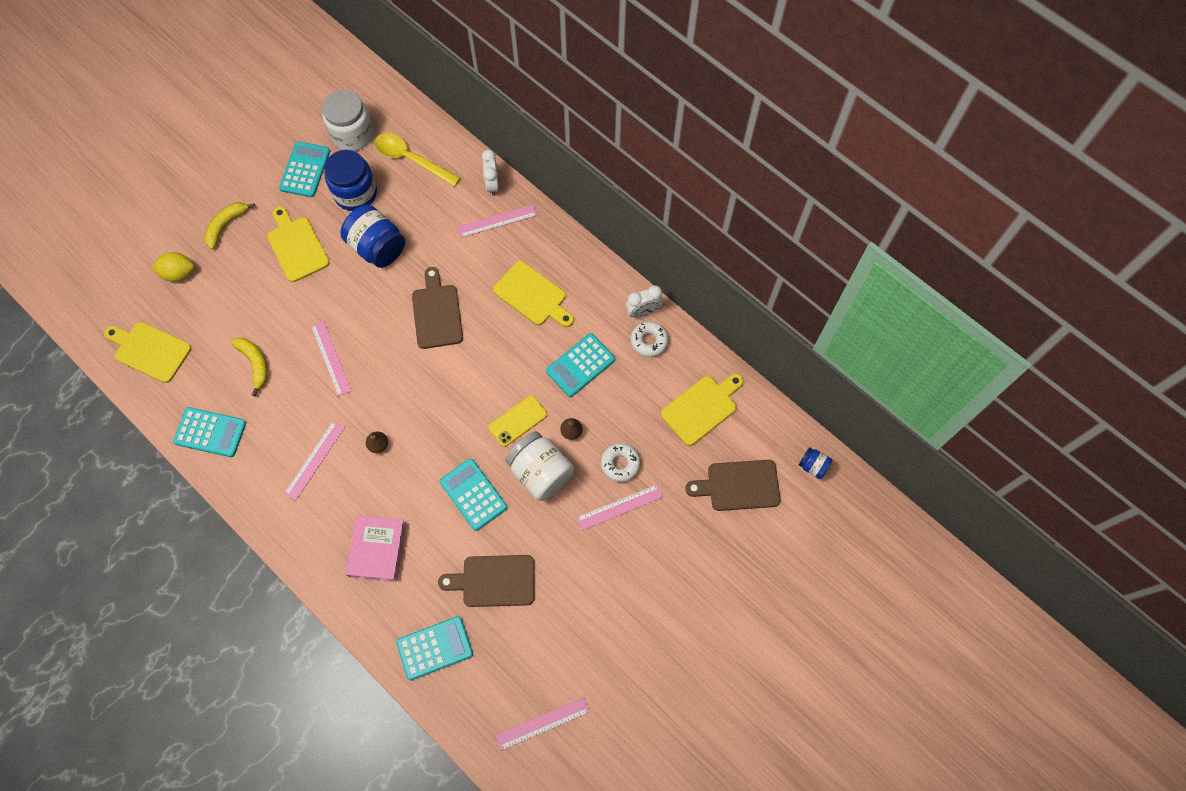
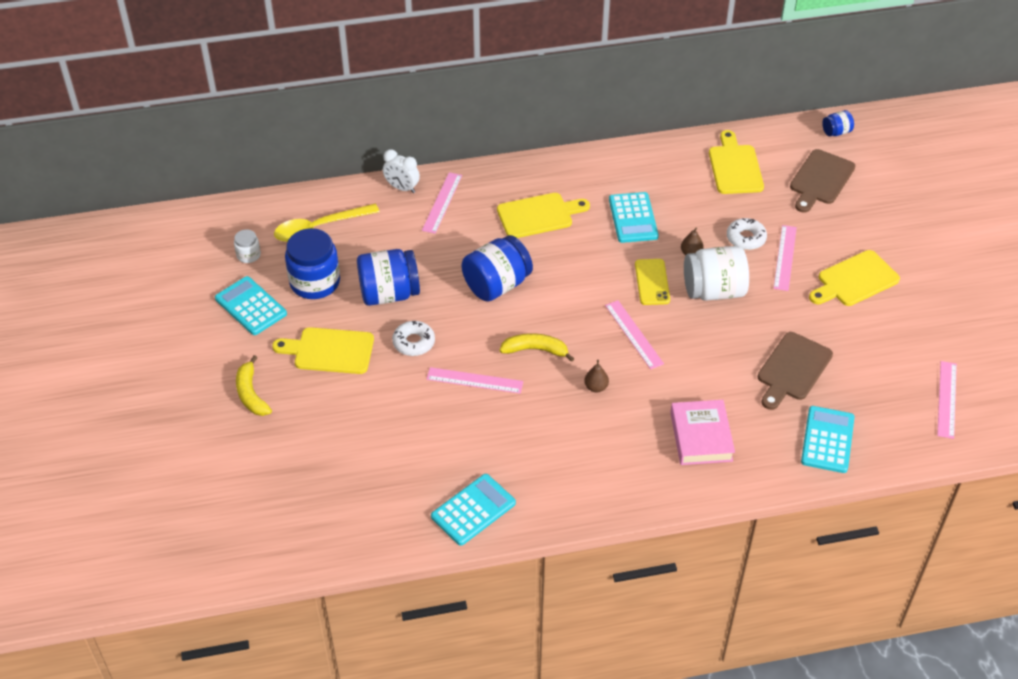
camera: 55 degrees left, 20 degrees down
(150, 350) = (335, 520): yellow cutting board -> yellow cutting board (854, 280)
(178, 273) = (268, 456): yellow lemon -> none
(255, 364) = (429, 440): yellow banana -> yellow banana (535, 350)
(314, 460) = (572, 441): pink ruler -> pink ruler (633, 334)
(352, 134) = (248, 255): white jar -> white jar, size x0.49
(377, 549) = (701, 436): pink book -> pink book turned 45 degrees clockwise
(437, 313) = (497, 285): brown cutting board -> blue jar
(473, 494) = (699, 344): turquoise calculator -> none
(643, 312) = (617, 157): white clock -> none
(649, 341) = (647, 167): white donut -> white donut (414, 342)

